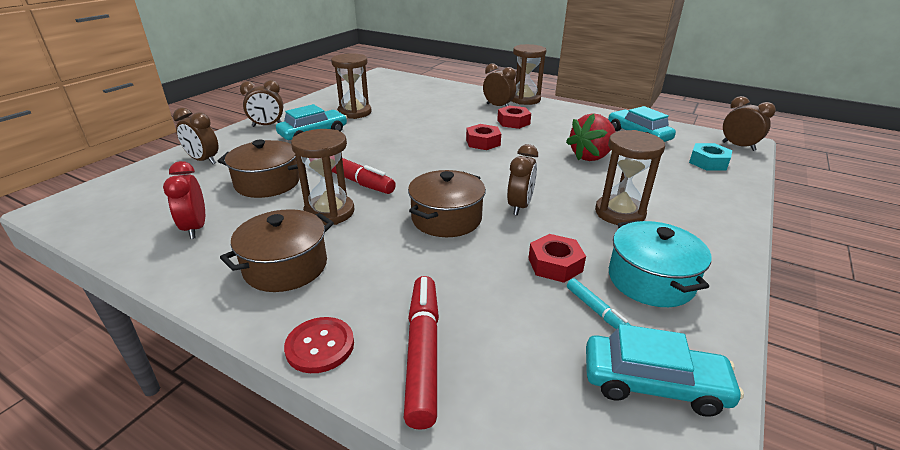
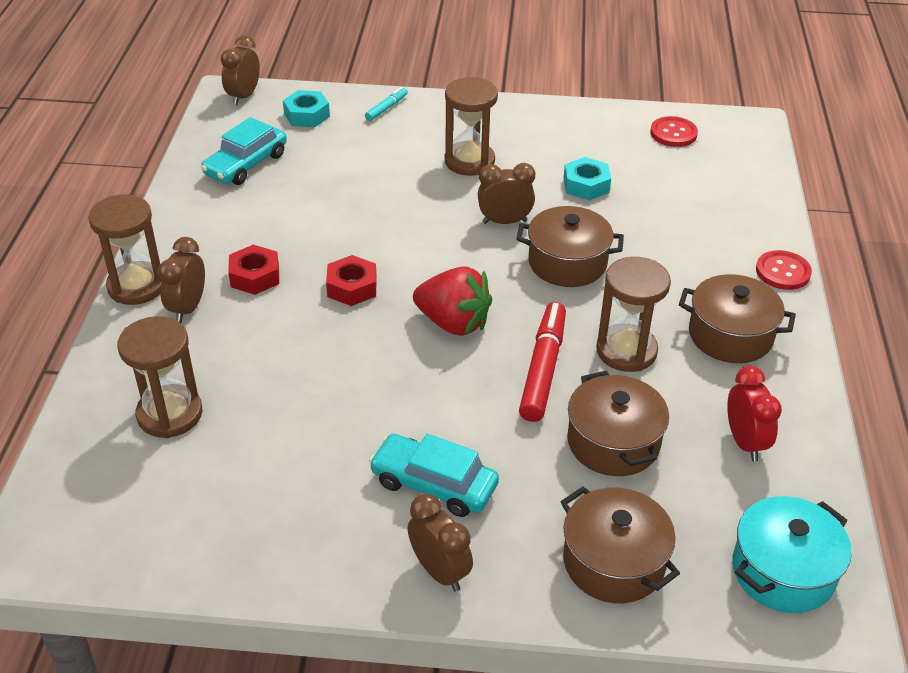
camera: 115 degrees left, 10 degrees up
(195, 228) = (744, 442): red clock -> red clock turned 60 degrees counterclockwise
(203, 160) = (613, 562): brown clock -> brown pot
(354, 112) = (309, 478): brown hourglass -> brown hourglass (170, 414)
(423, 353) = (740, 224): red marker -> none
(555, 264) = (586, 185): red nut -> turquoise nut
(591, 156) = (342, 192): red strawberry -> red strawberry (453, 323)
(597, 311) = (626, 159): turquoise marker -> turquoise marker (386, 108)
(650, 280) = (566, 139): turquoise pot -> turquoise pot (783, 571)
(653, 384) = (673, 133): turquoise car -> red button

